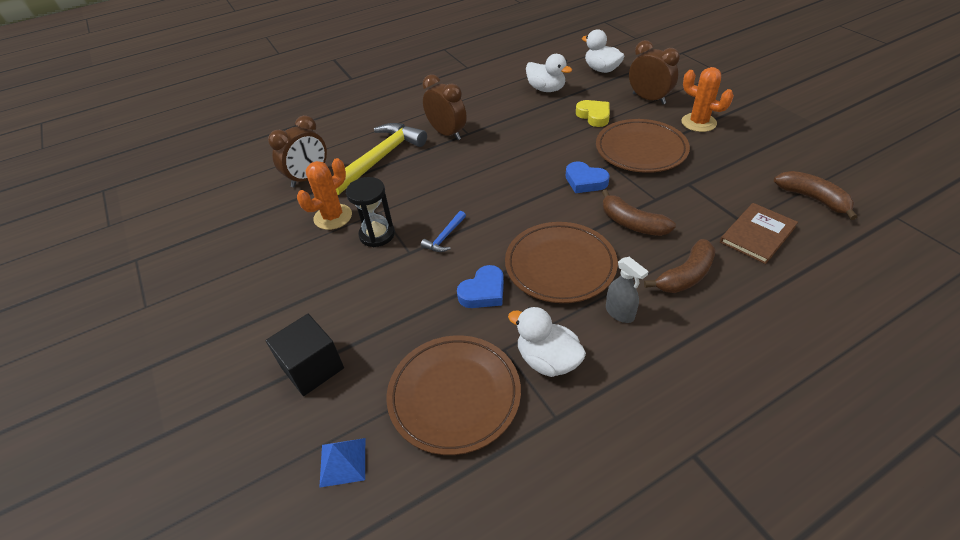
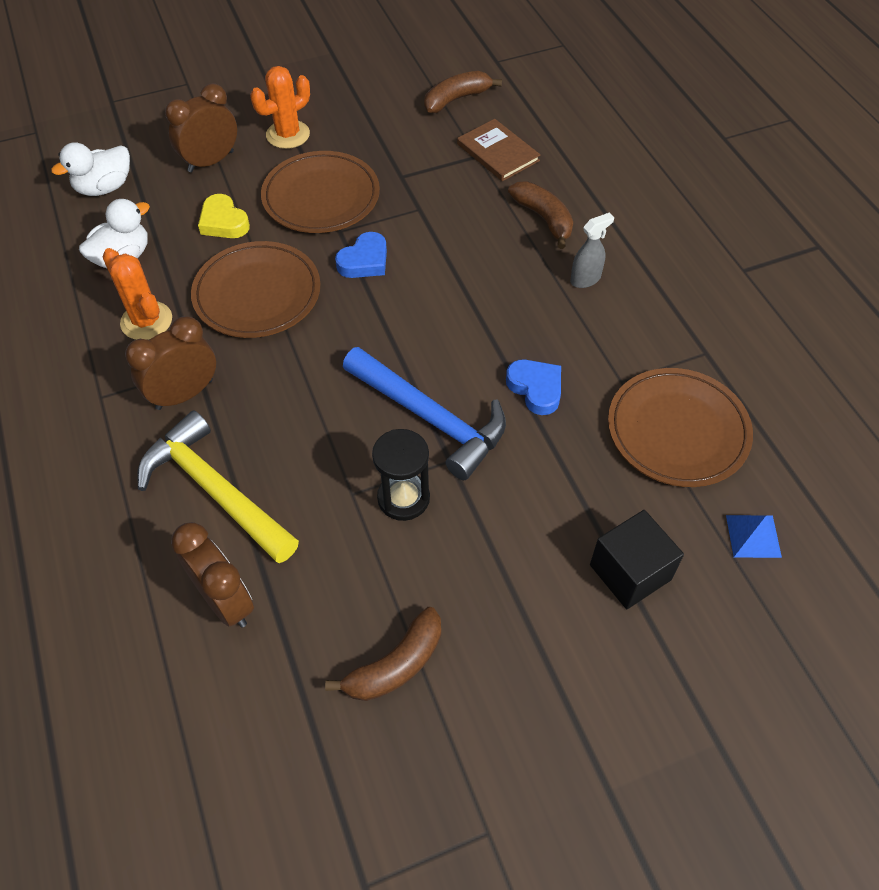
camera: 85 degrees left, 10 degrees up
(333, 217) = (345, 558): orange cactus -> orange cactus (146, 321)
(445, 237) = (430, 418): blue hammer -> blue hammer, size x2.29
(547, 360) = (639, 347): white duck -> none
(560, 265) = (508, 313): brown plate -> brown plate (257, 294)
(594, 116) = (223, 222): yellow heart -> yellow heart turned 105 degrees counterclockwise
(632, 223) = (454, 238): brown banana -> brown banana (396, 665)

